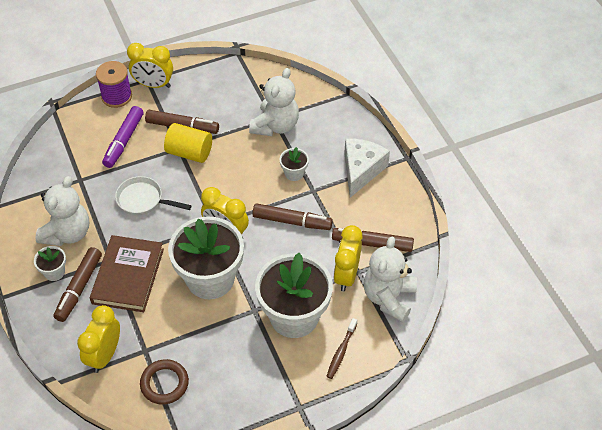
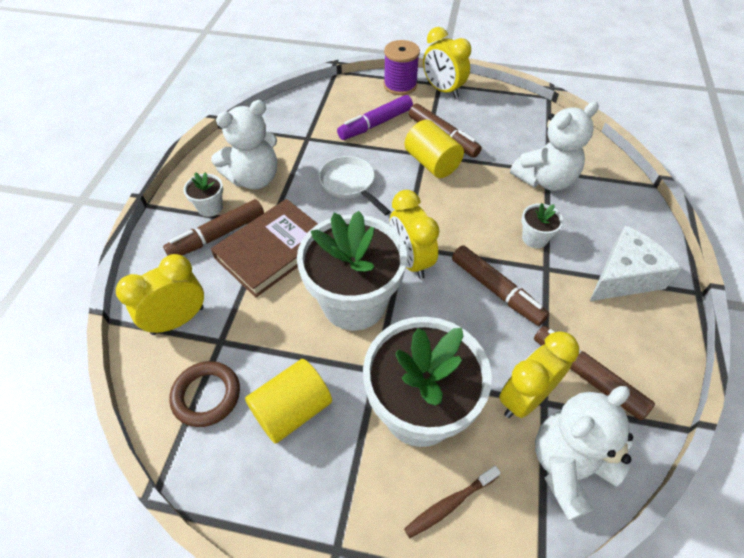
camera: 35 degrees right, 0 degrees up
(222, 360) = (292, 410): none -> yellow cylinder

